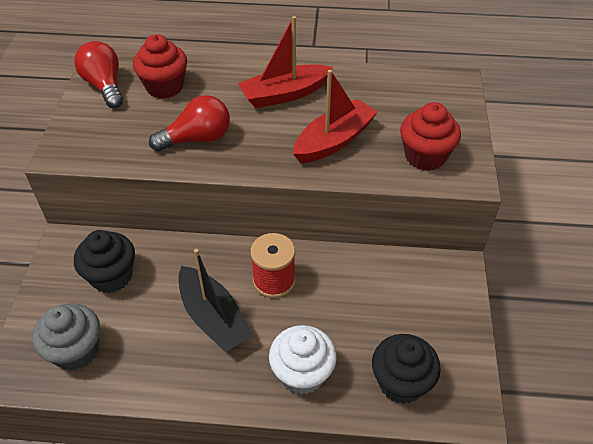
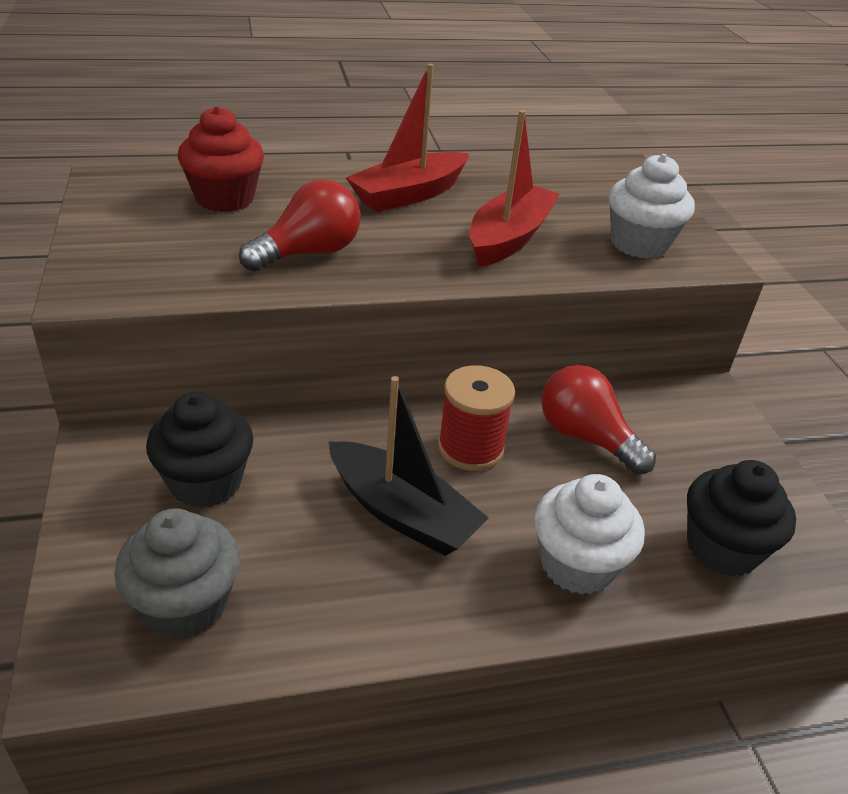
camera: 20 degrees left, 10 degrees down
(104, 86) = (126, 204): red light bulb -> red light bulb (586, 437)
(425, 156) = (639, 244): red cupcake -> white cupcake

